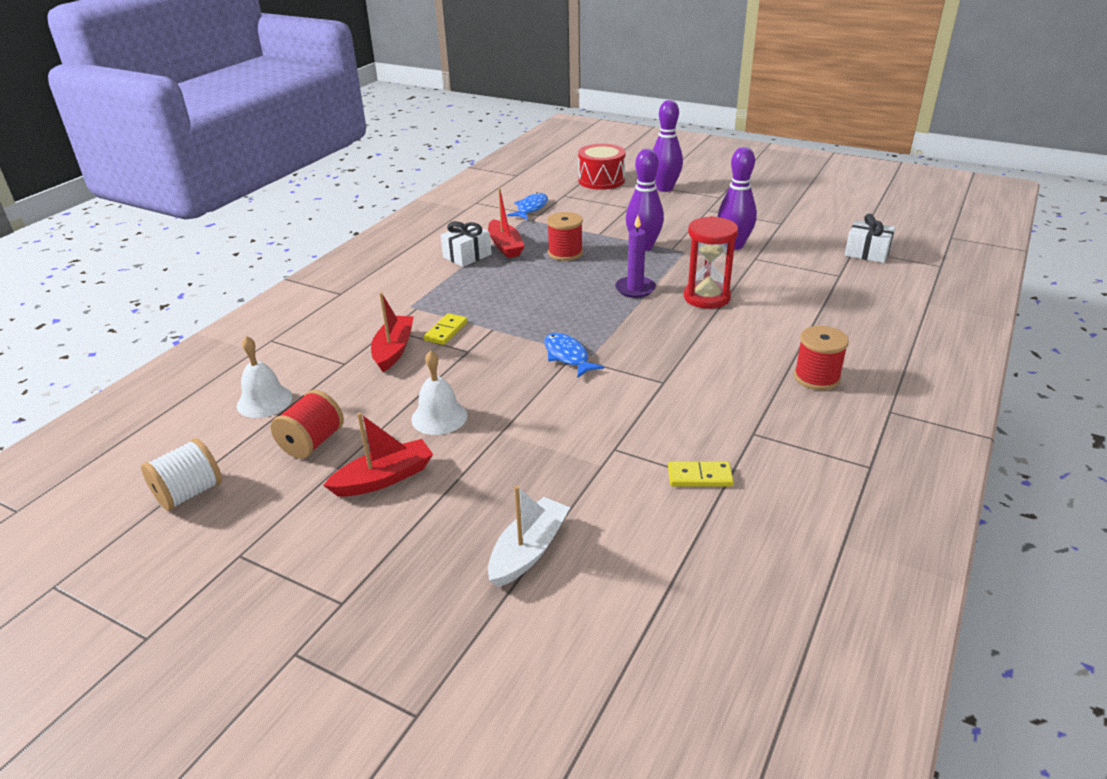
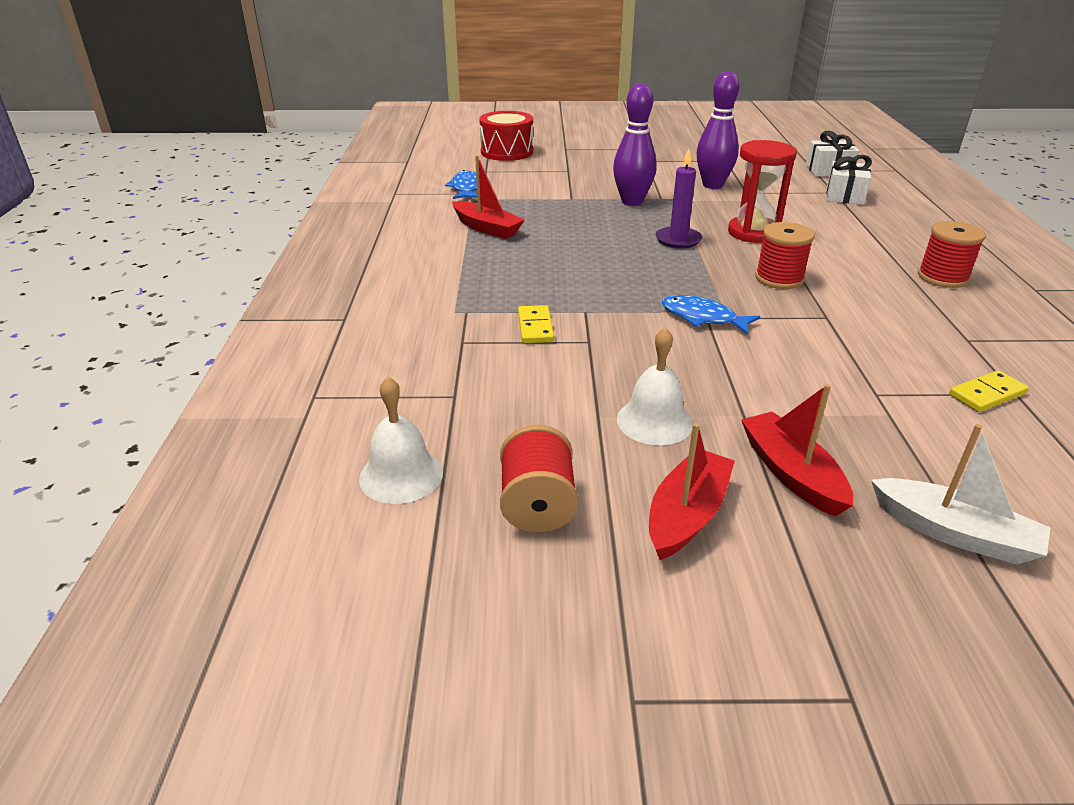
camera: 30 degrees left, 0 degrees up
(189, 493) = (443, 644): white spool -> none
(394, 350) = (499, 363): red boat -> red boat (791, 473)
(467, 256) = (455, 246): white gift -> white gift (844, 195)
(529, 551) = (954, 533): white boat -> white boat turned 120 degrees clockwise
(565, 253) = (561, 222): red spool -> red spool (779, 278)
(664, 188) = (580, 149): purple bowling pin -> none

